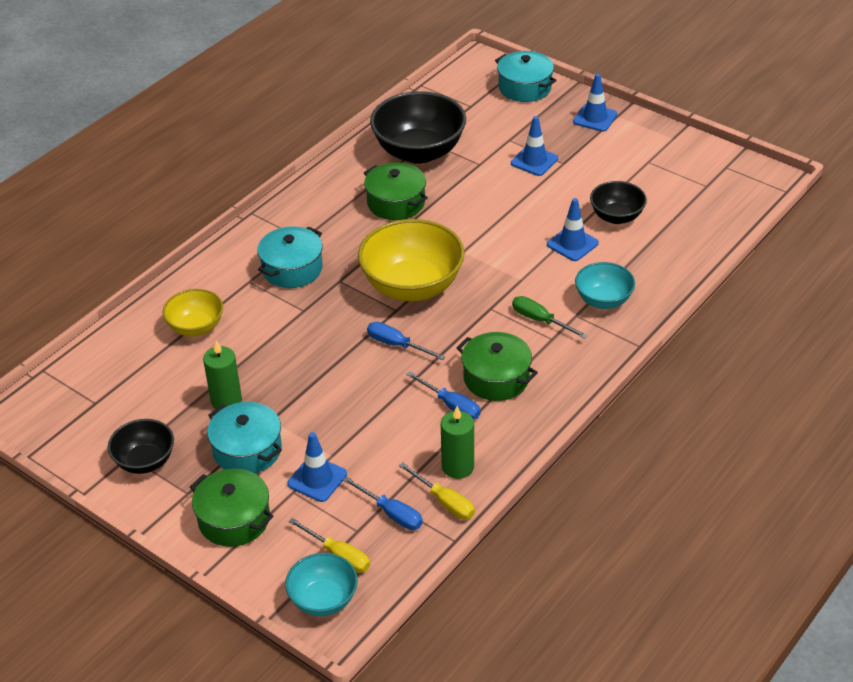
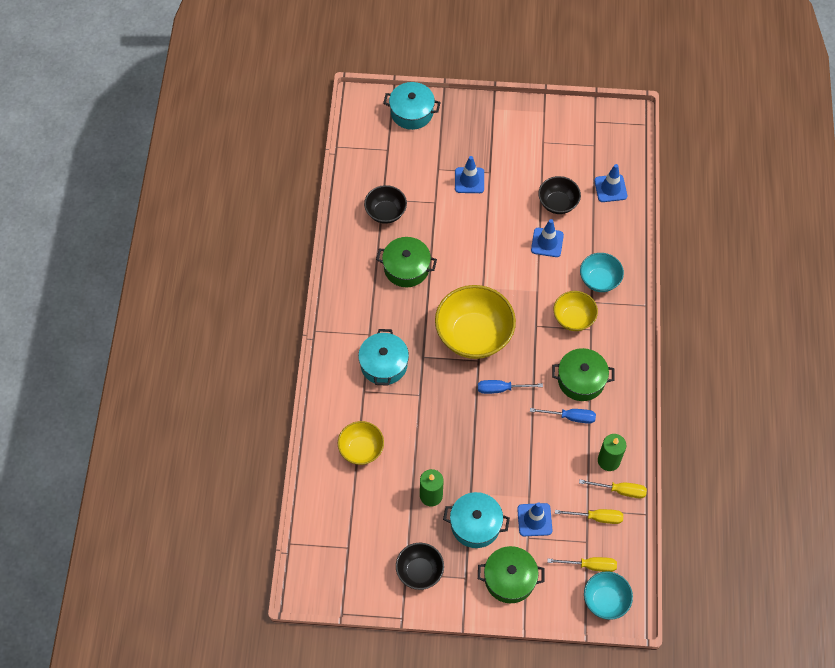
camera: 35 degrees left, 20 degrees up
(391, 513) = (596, 517): blue screwdriver -> yellow screwdriver
(419, 152) = (385, 212): black bowl -> black bowl, size x0.56
(540, 320) = (573, 318): green screwdriver -> yellow bowl
(595, 118) = (480, 118): blue traffic cone -> blue traffic cone (610, 188)

